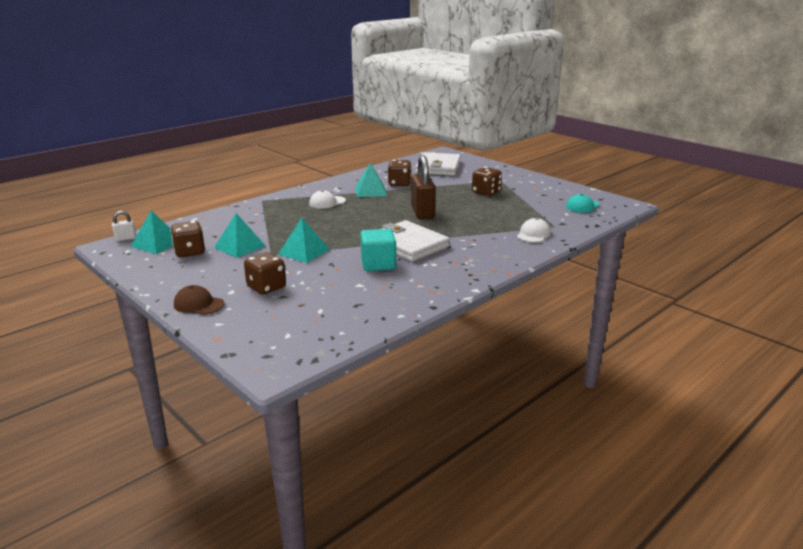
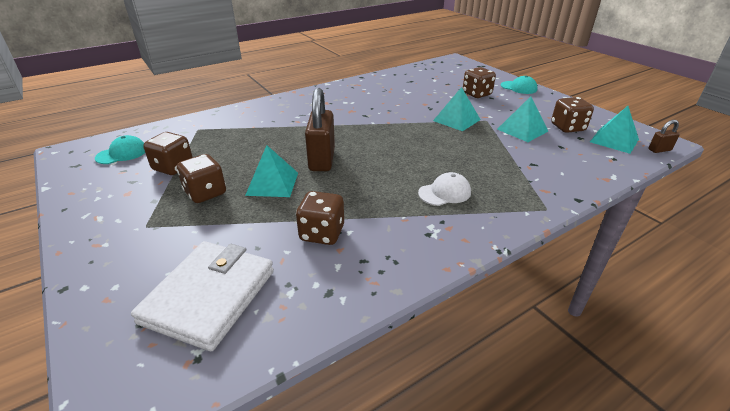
camera: 170 degrees left, 10 degrees up
(125, 238) = (659, 150): white padlock -> brown padlock
(198, 304) = (518, 87): brown cap -> turquoise cap
(371, 191) = (376, 215): turquoise pyramid -> turquoise pyramid (272, 183)
(378, 264) = (390, 104): turquoise cube -> none
(408, 245) = (358, 119): white wallet -> none
(528, 202) = (173, 167): none -> brown dice
(533, 234) = (231, 121): white cap -> none

